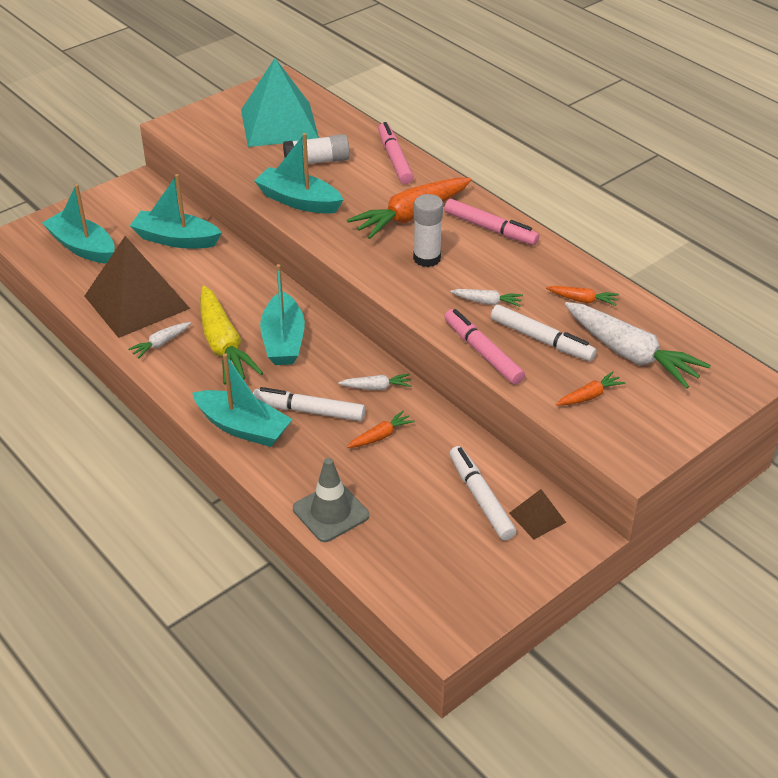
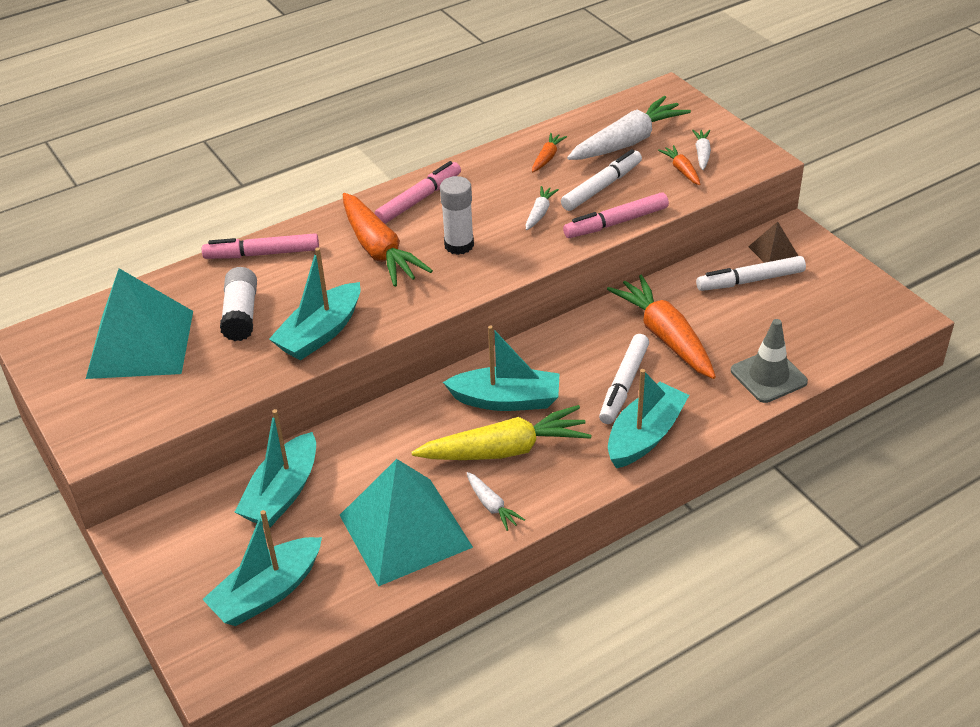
camera: 80 degrees left, 0 degrees up
(136, 302) = (405, 530): brown pyramid -> turquoise pyramid
(376, 387) = (593, 334): white carrot -> white carrot (702, 154)
(380, 436) = (665, 337): orange carrot -> orange carrot, size x2.15

